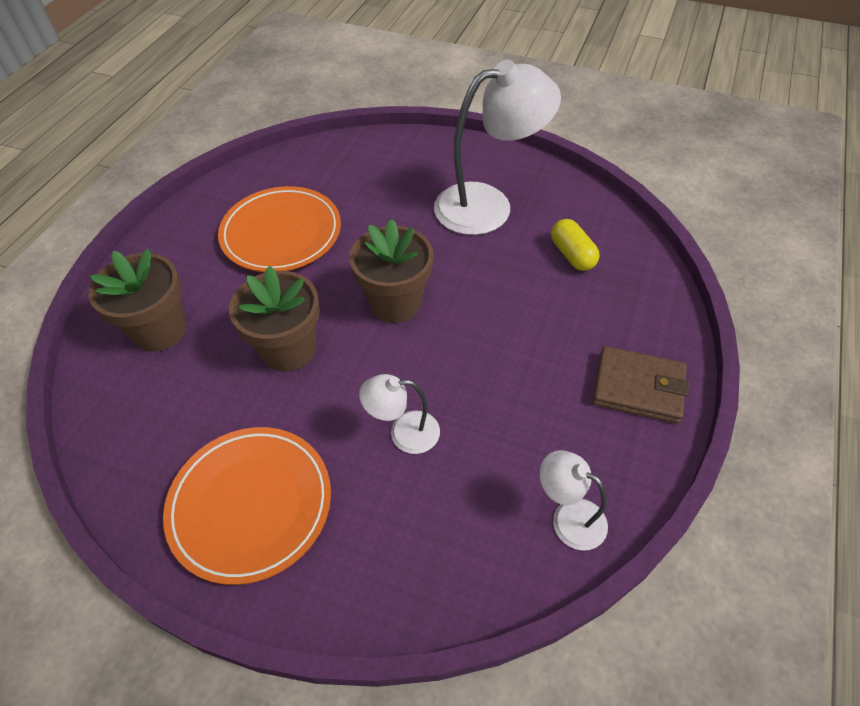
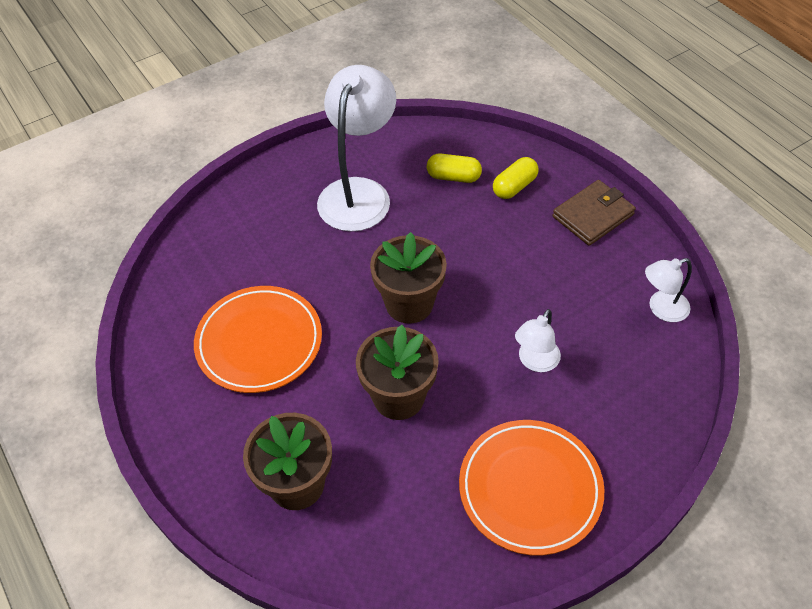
camera: 55 degrees left, 0 degrees up
(608, 304) = (514, 187): none -> yellow capsule

